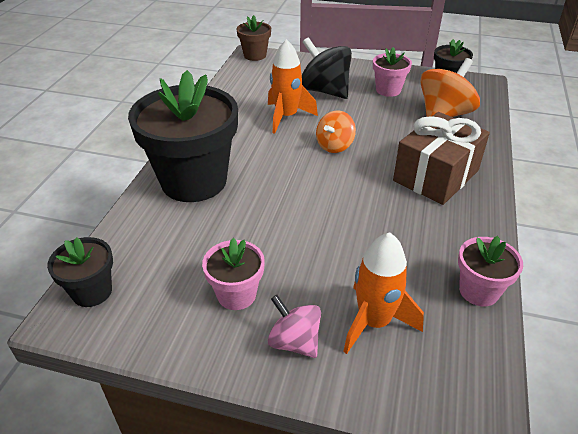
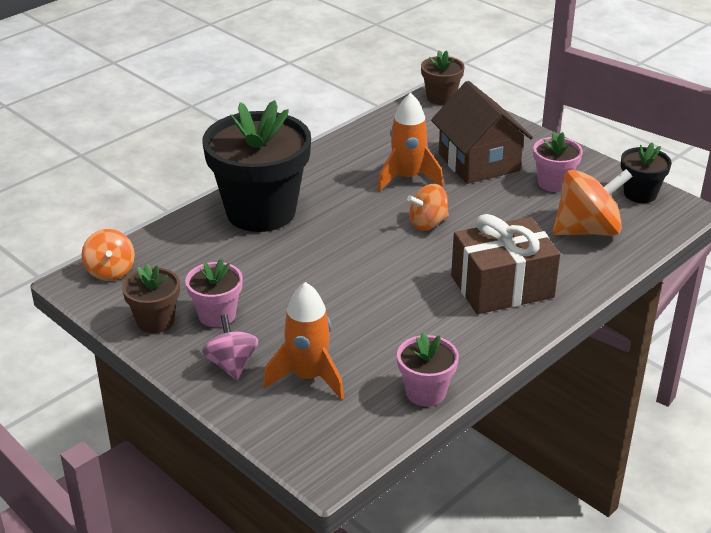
camera: 30 degrees right, 5 degrees down
(92, 291) = (110, 271): black flower pot -> orange spinning top
(181, 327) = (155, 321): none -> brown flower pot
(325, 91) = (478, 162): black spinning top -> brown house

